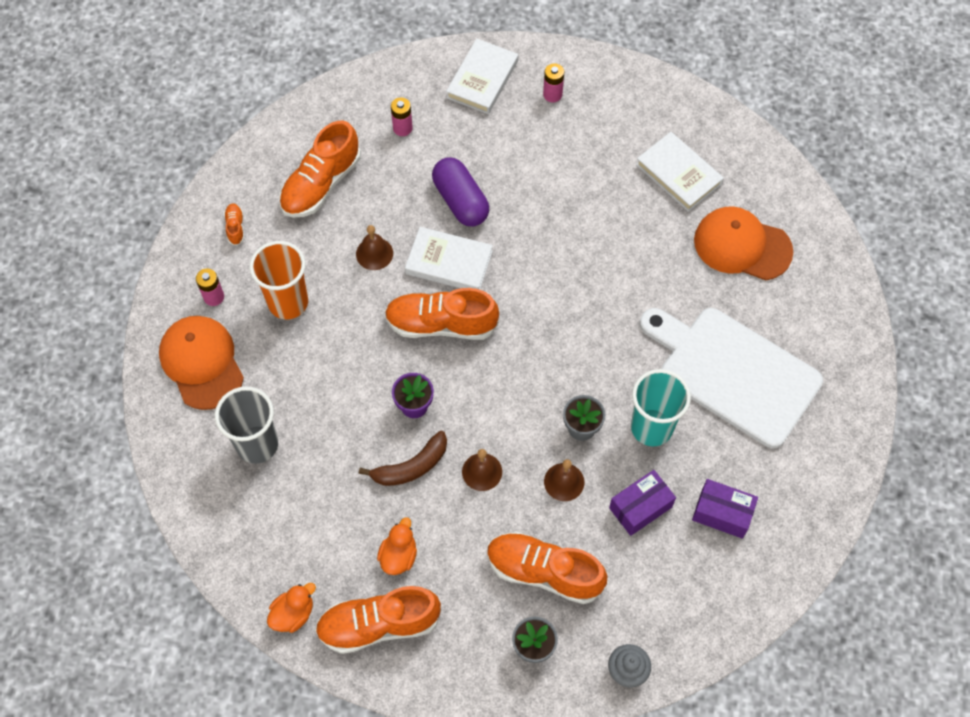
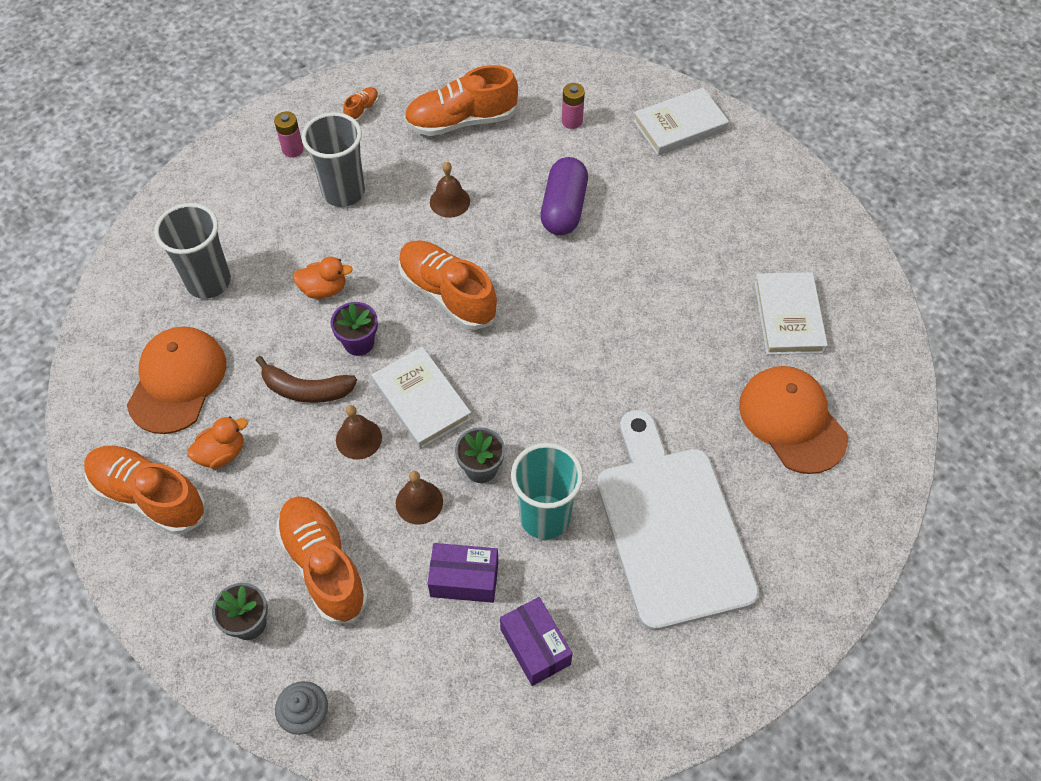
camera: 40 degrees right, 5 degrees down
(202, 363) = (233, 191): orange cap -> orange cap (177, 381)
(288, 302) = (343, 192): orange cup -> grey cup
(293, 614) = (97, 433): orange duck -> orange duck (324, 289)
(449, 262) = (504, 250): white book -> white book (421, 400)
(552, 94) = (732, 176): pink battery -> none

